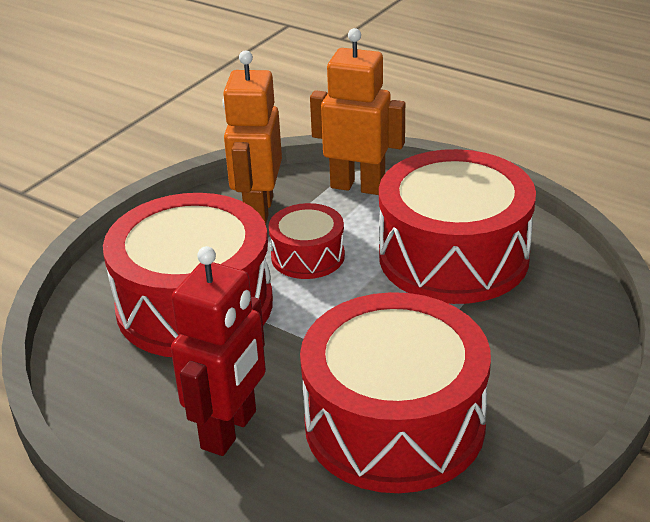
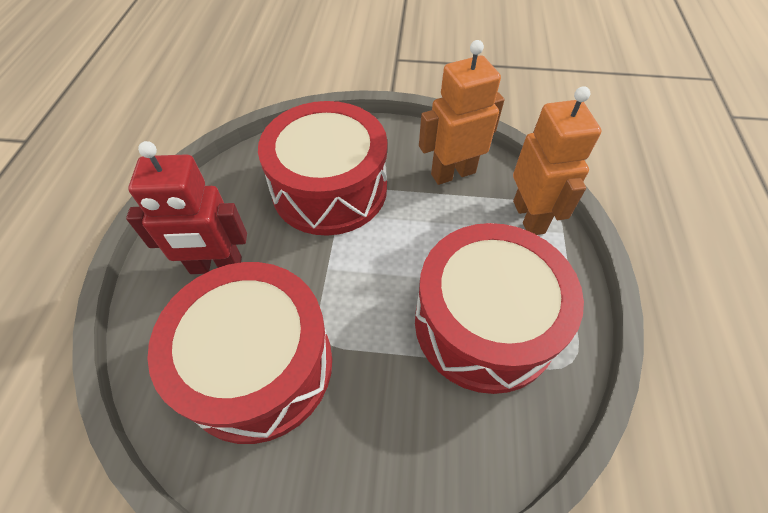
camera: 60 degrees right, 20 degrees up
(307, 256) = (420, 225): red drum -> none

